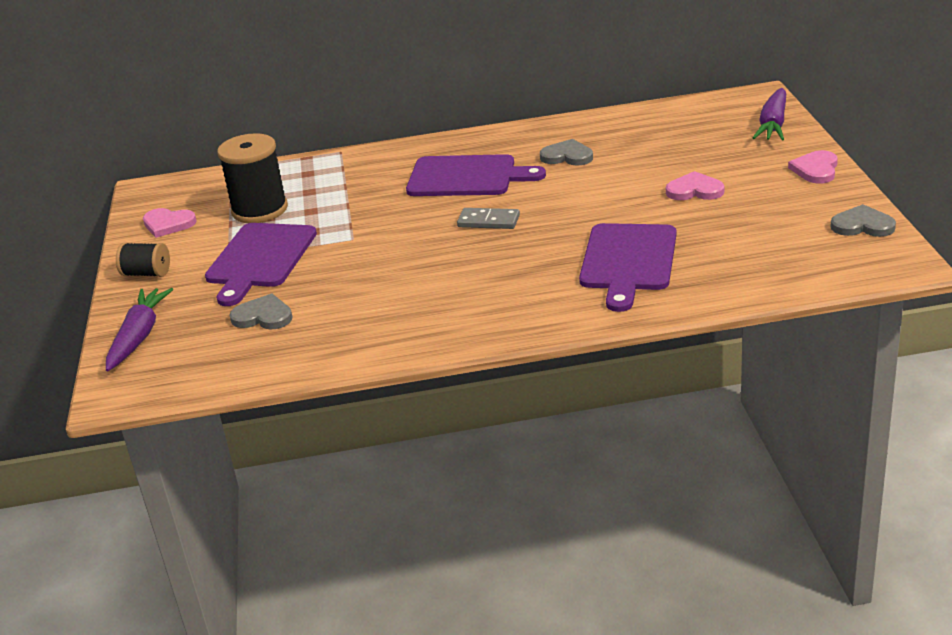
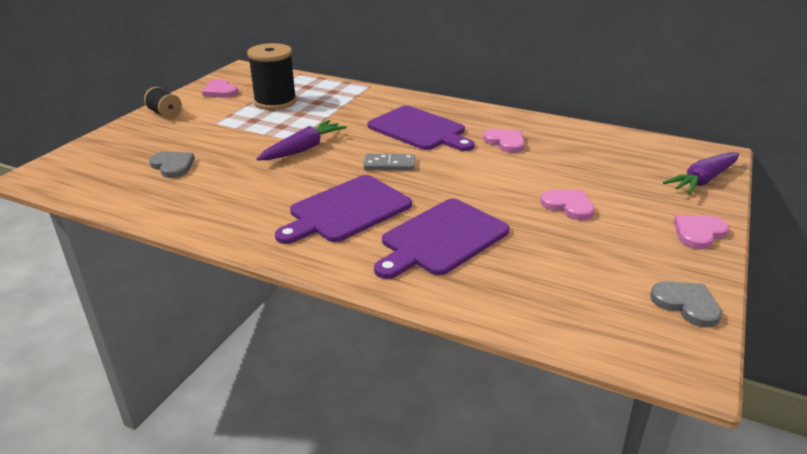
camera: 30 degrees right, 0 degrees up
(139, 336) = (100, 148): purple carrot -> purple carrot (303, 149)
(260, 259) = (229, 130): purple cutting board -> purple cutting board (346, 210)
(488, 221) = (389, 165): grey domino -> grey domino turned 45 degrees counterclockwise
(567, 156) = (505, 142): grey heart -> pink heart

